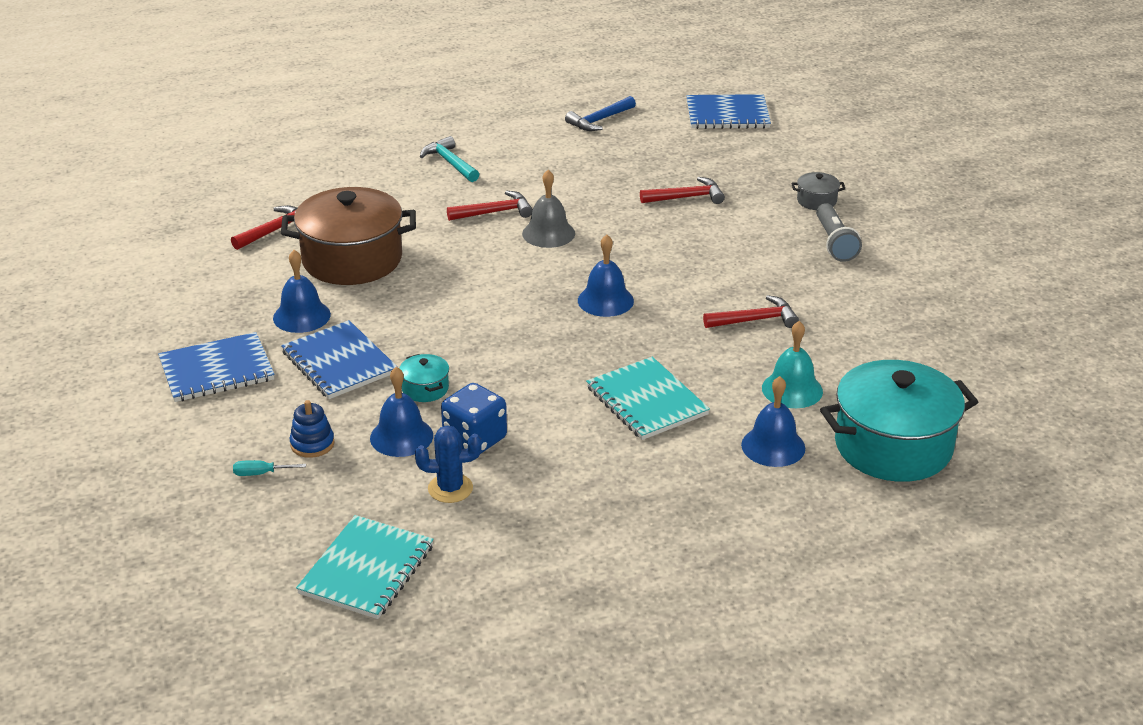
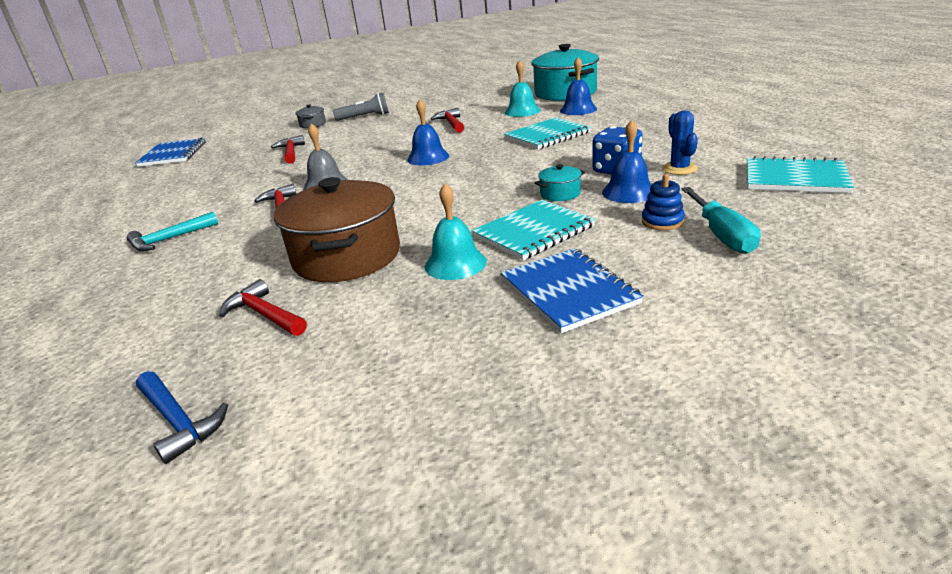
camera: 90 degrees left, 5 degrees down
(261, 473) = (721, 235): turquoise screwdriver -> turquoise screwdriver, size x2.03
(301, 316) = (455, 263): blue bell -> turquoise bell
(339, 362) = (533, 232): blue notebook -> turquoise notebook
(599, 120) = (141, 190): blue hammer -> blue hammer (178, 421)

